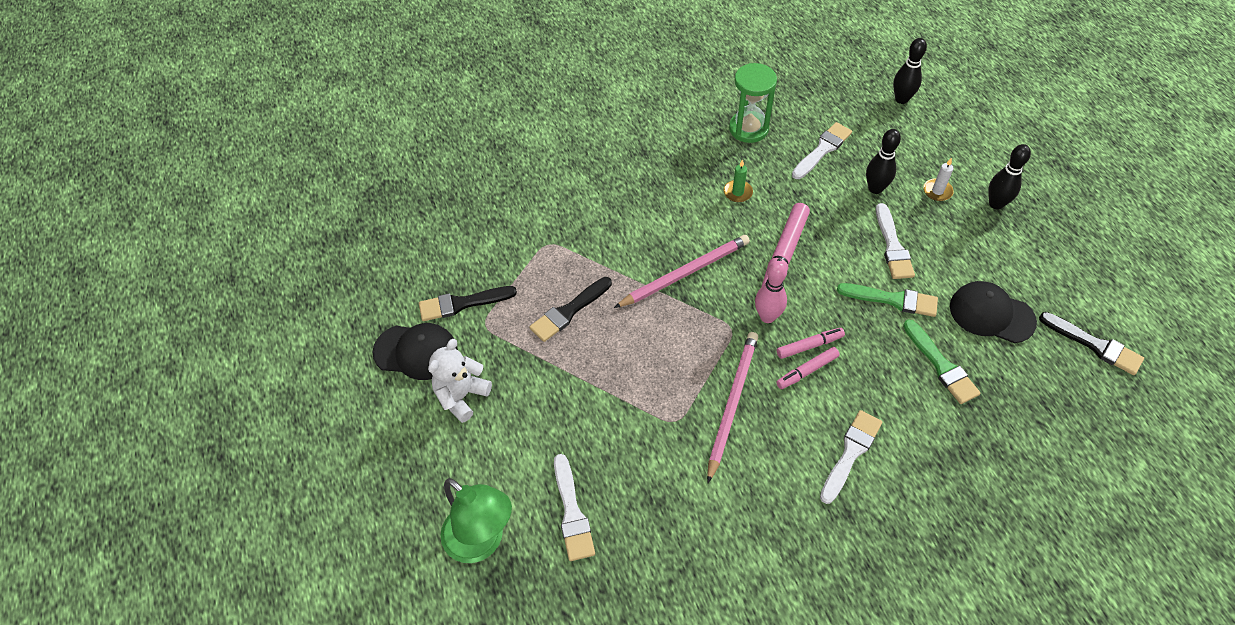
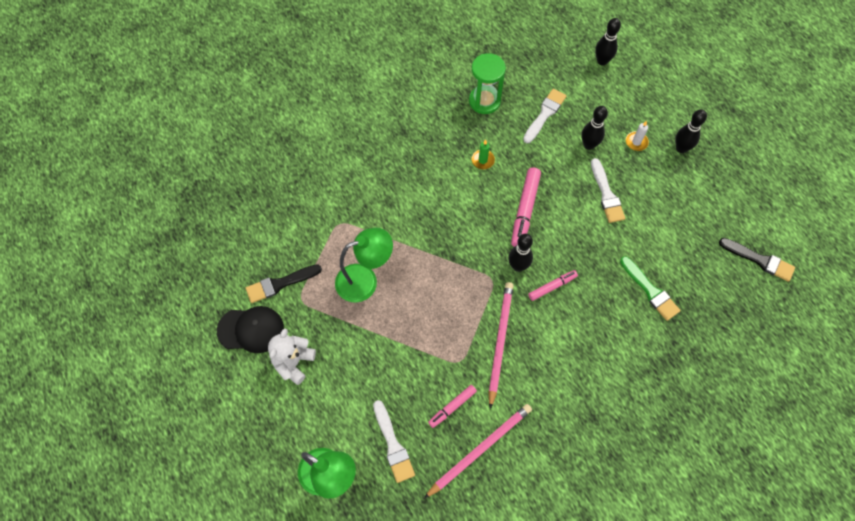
camera: 10 degrees left, 10 degrees up
(569, 311) = (365, 280): black brush -> green lamp
(684, 273) = (450, 236): pink pencil -> pink pencil (479, 450)
(767, 316) = (518, 266): pink bowling pin -> black bowling pin
(807, 371) = (552, 308): pink marker -> pink marker (452, 407)
(850, 453) = (591, 370): white brush -> none
(892, 300) = (610, 240): green brush -> none
(991, 314) = (684, 243): black cap -> none

